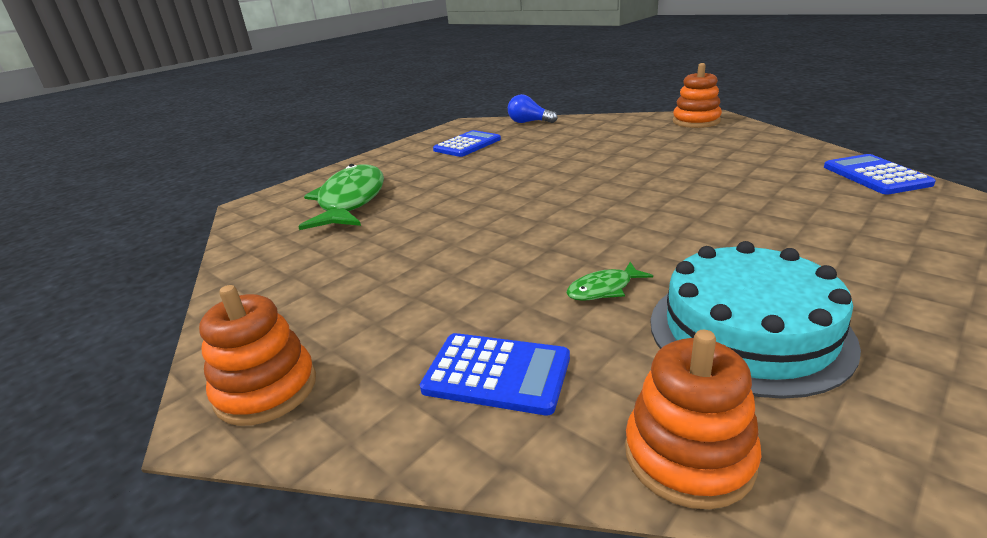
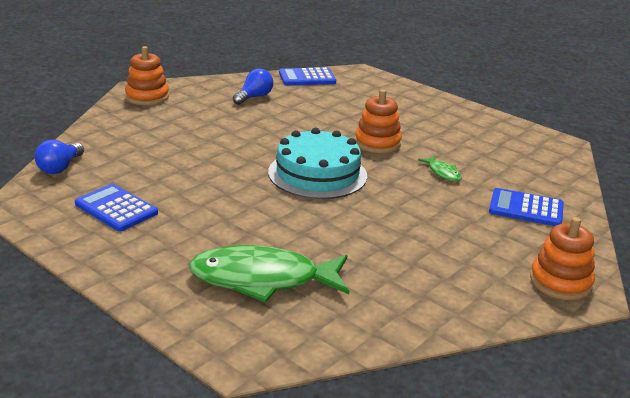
camera: 95 degrees left, 0 degrees up
(497, 373) = (526, 209): blue calculator -> blue calculator turned 90 degrees counterclockwise
(688, 456) = (563, 172): orange stacking toy -> orange stacking toy (377, 143)
(748, 331) = (479, 146): turquoise cake -> turquoise cake (317, 174)
(755, 157) = (254, 97): none -> blue light bulb

